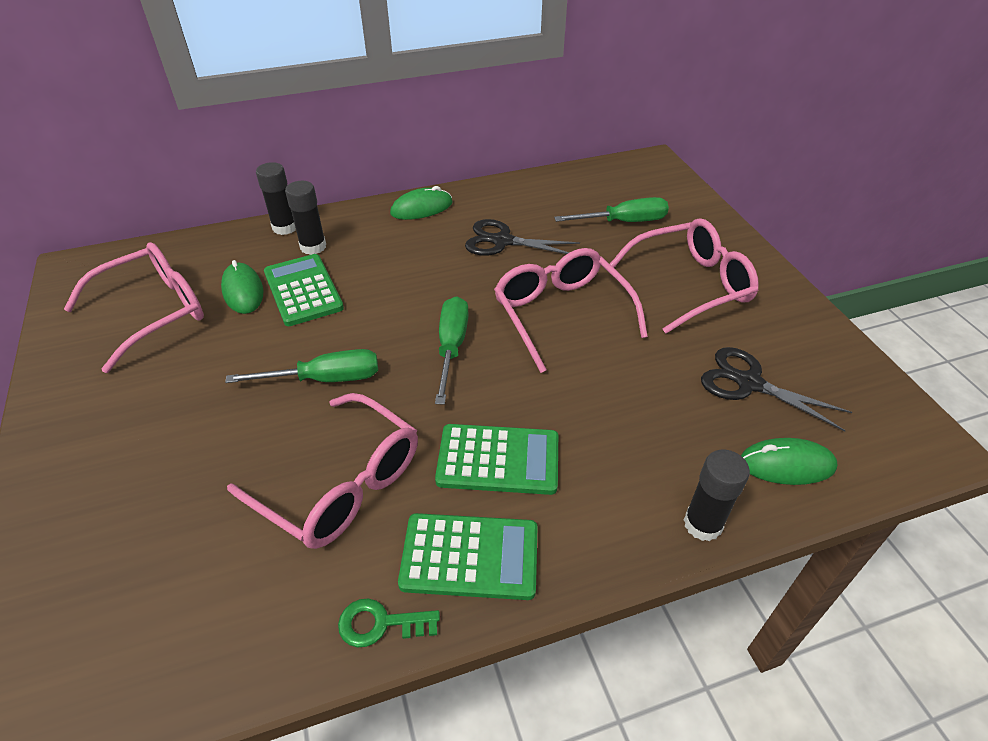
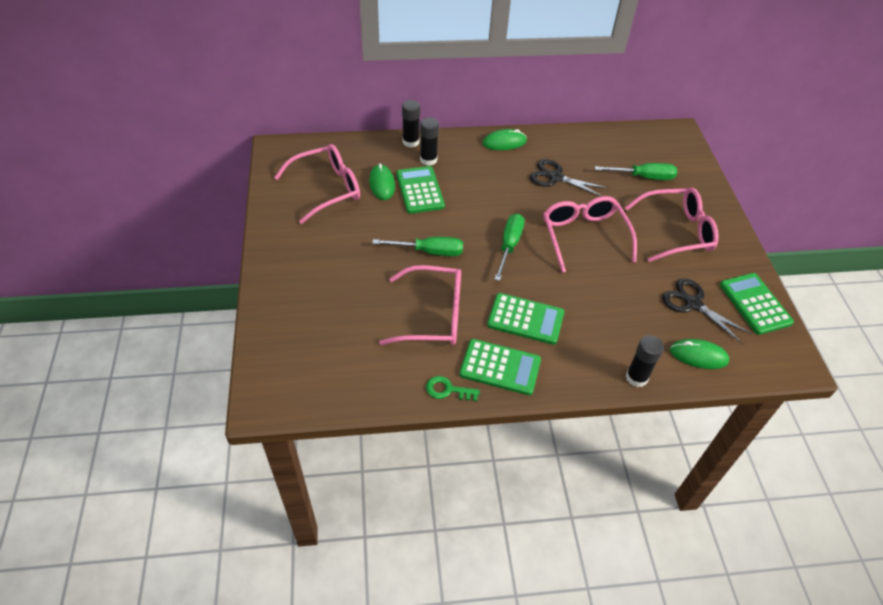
camera: 10 degrees right, 5 degrees up
(341, 484) = (433, 315): pink glasses -> pink glasses turned 45 degrees counterclockwise
(836, 366) = (755, 304): none -> green calculator

